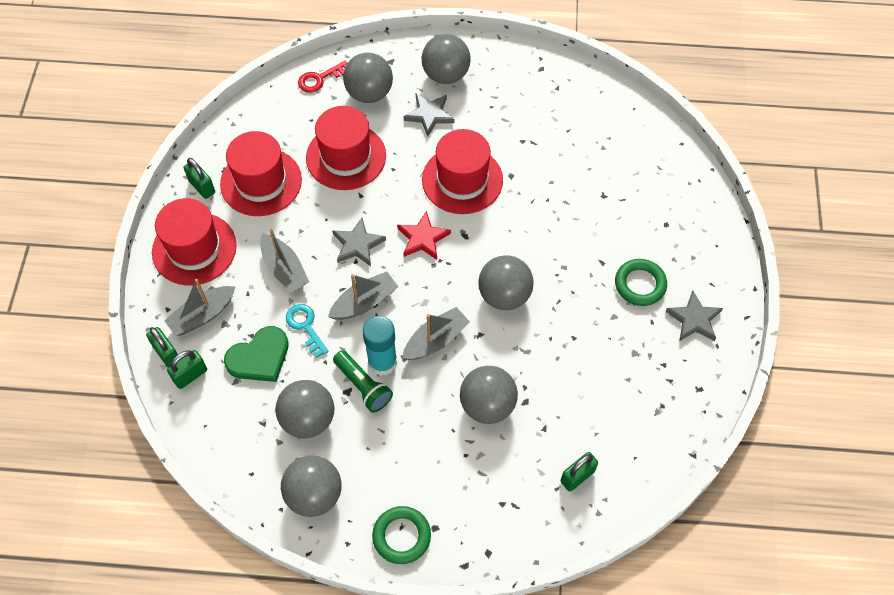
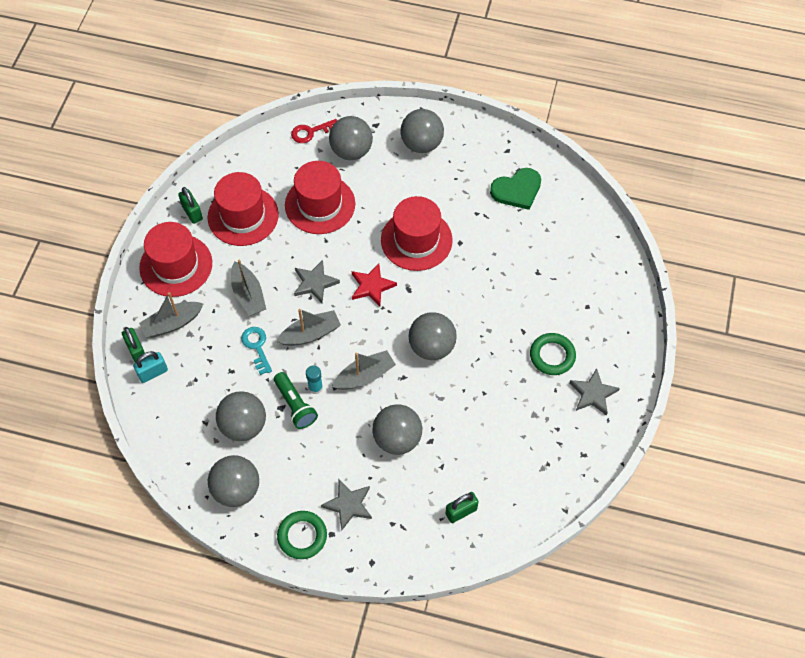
camera: 10 degrees right, 0 degrees up
(190, 375) = (153, 372): green padlock -> turquoise padlock
(259, 357) = (213, 366): green heart -> green heart (517, 190)
(382, 362) = (315, 387): turquoise glue stick -> turquoise glue stick, size x0.57
(429, 115) = (400, 178): grey star -> grey star (348, 505)

